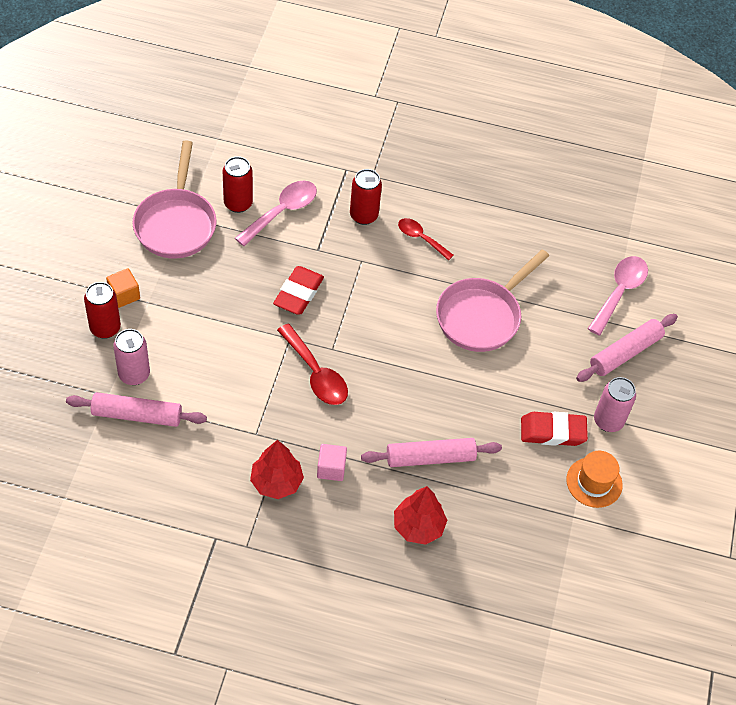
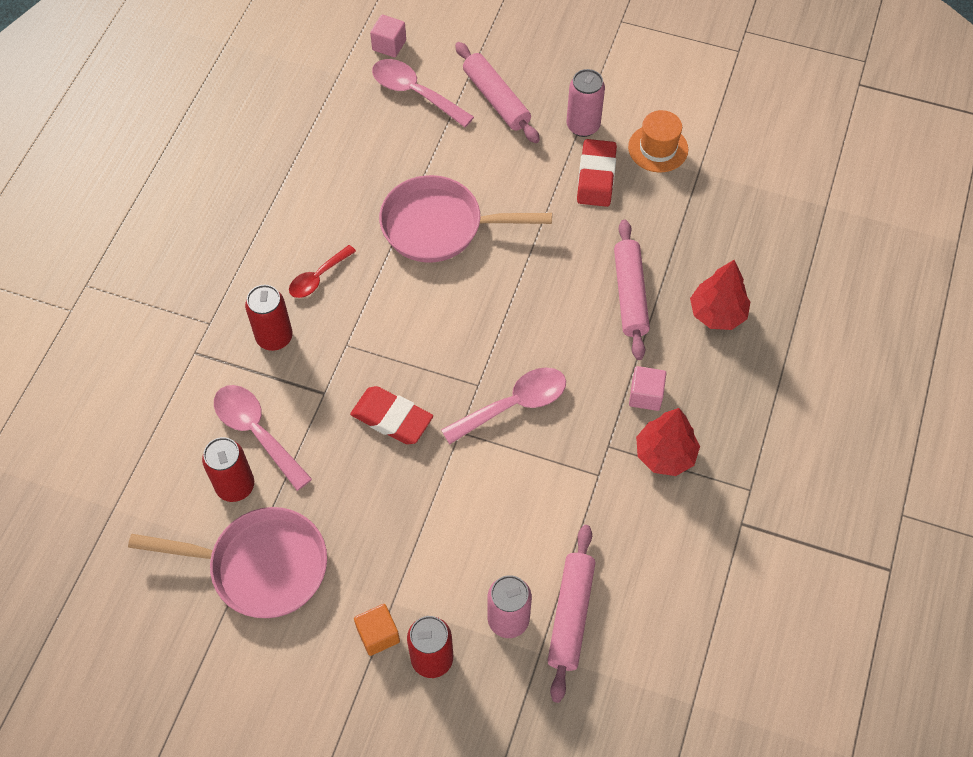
camera: 80 degrees left, 5 degrees up
(315, 373) = (513, 405): red spoon -> pink spoon
(481, 316) = (439, 226): pink pan -> pink pan turned 135 degrees clockwise
(669, 271) = (389, 45): none -> pink cube

